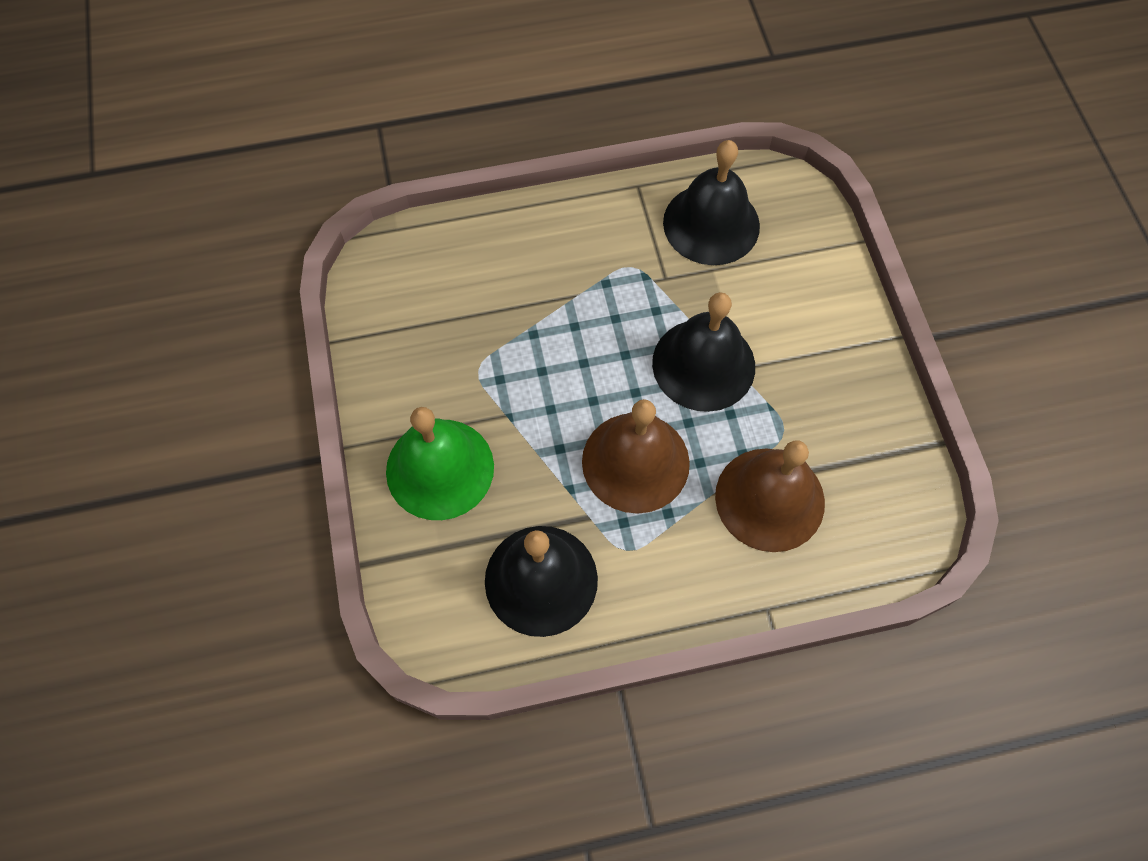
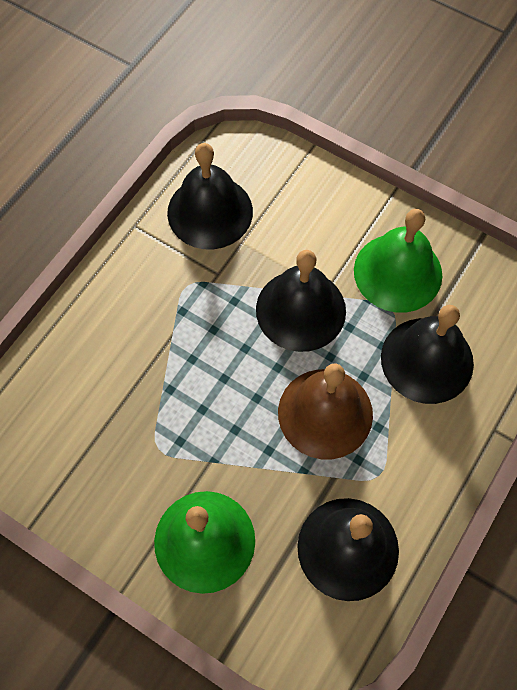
camera: 45 degrees left, 0 degrees up
(769, 499) = (427, 360): brown bell -> black bell
(823, 406) = (398, 272): none -> green bell

